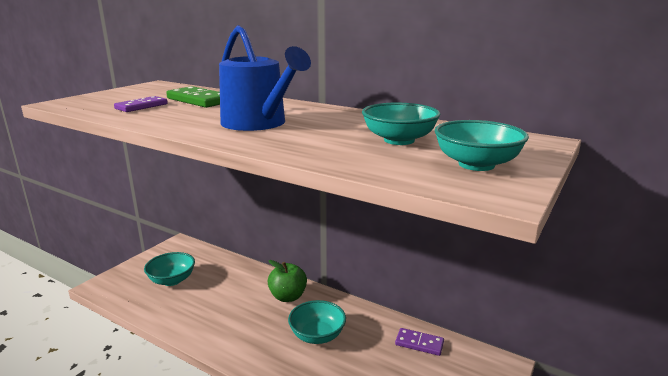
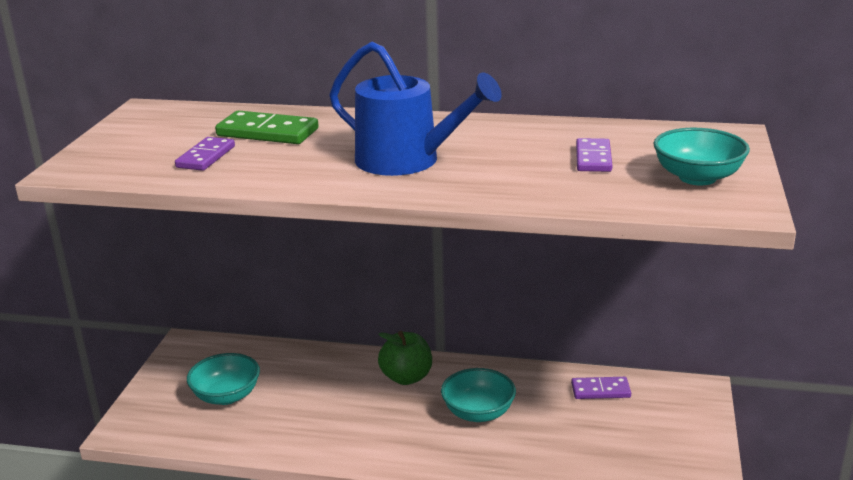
camera: 20 degrees left, 5 degrees up
(399, 140) = (593, 158): turquoise bowl -> purple domino

